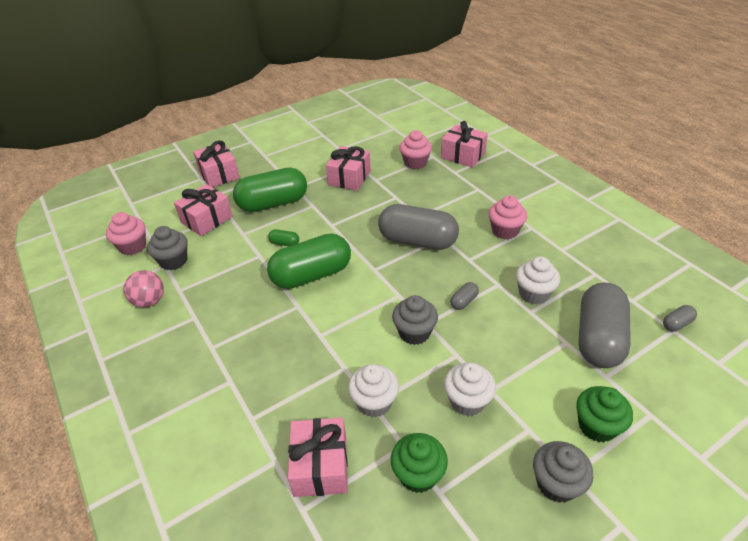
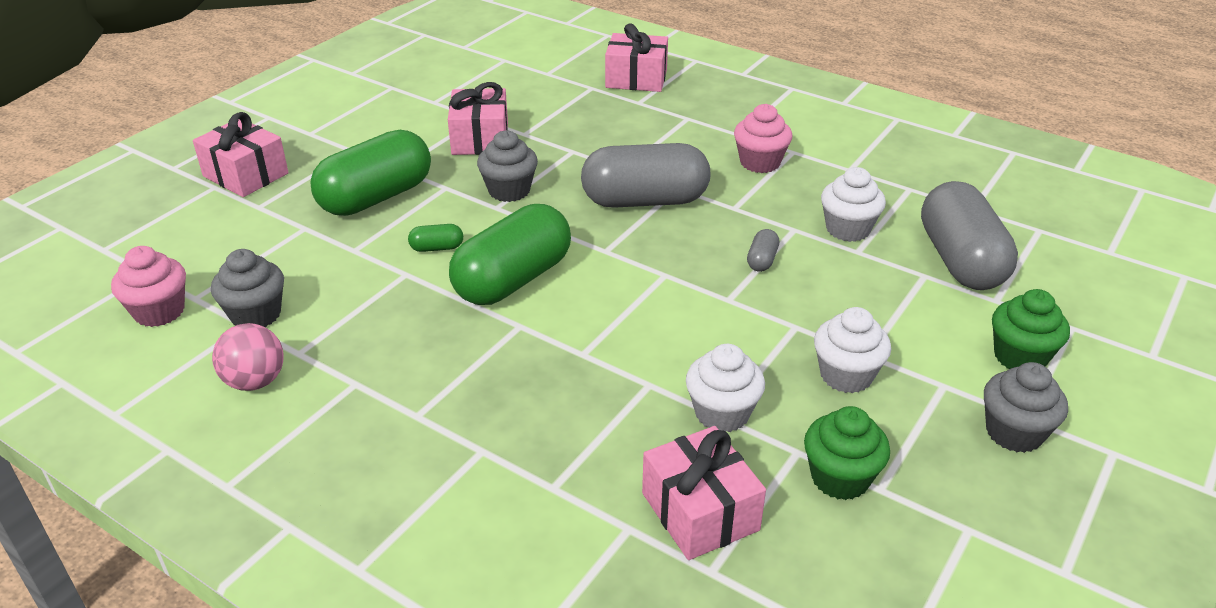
camera: 25 degrees left, 5 degrees down
(207, 219) = (272, 243): pink gift -> none
(414, 332) = (719, 315): grey cupcake -> grey cupcake (509, 190)
(415, 163) = (571, 100): pink cupcake -> none
(676, 324) = (1039, 222): grey capsule -> none

